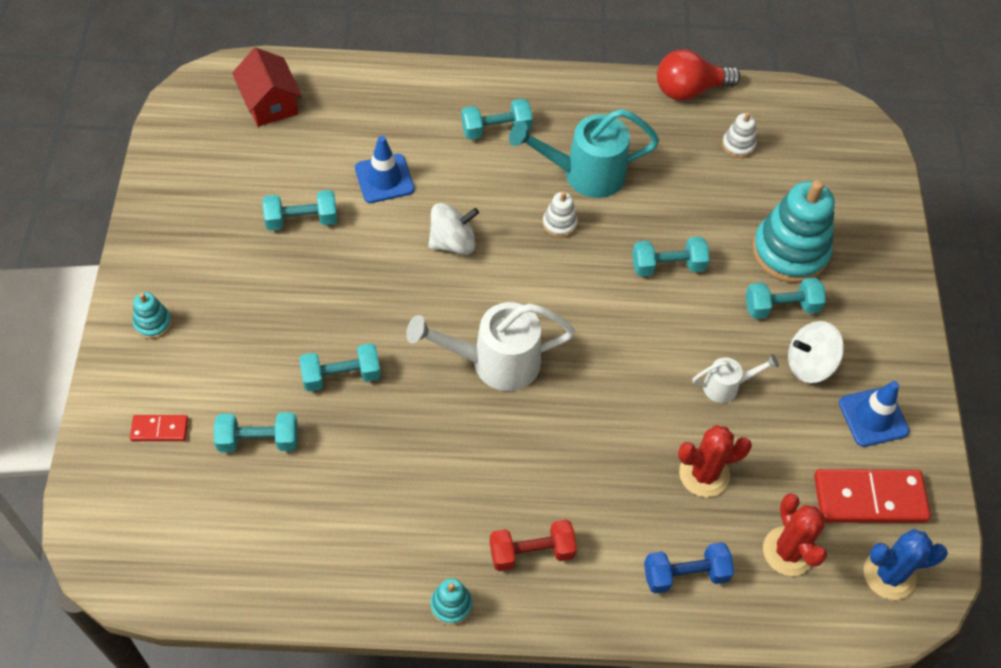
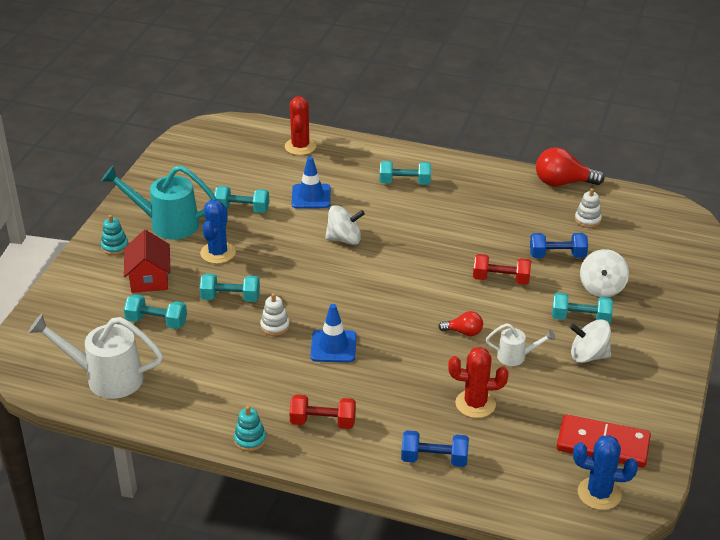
camera: 20 degrees right, 20 degrees down
(159, 429) = (92, 303): red domino -> none
(270, 103) = (249, 144): red house -> red house (149, 278)
(296, 303) = (218, 253): none -> blue cactus
(495, 362) = (345, 310): white watering can -> white watering can (106, 378)
(559, 223) = (428, 242): white stacking toy -> white stacking toy (275, 326)
(584, 174) = (460, 217): turquoise watering can -> turquoise watering can (167, 224)
(652, 362) = (463, 332): none -> red light bulb
(668, 266) = (501, 279): turquoise dumbbell -> red dumbbell
(721, 211) = (557, 255): none -> blue dumbbell
(788, 551) = (522, 462): red cactus -> red cactus (300, 146)
(790, 252) = (602, 287): turquoise stacking toy -> white spinning top
(873, 417) = (627, 397): blue traffic cone -> blue traffic cone (333, 346)

